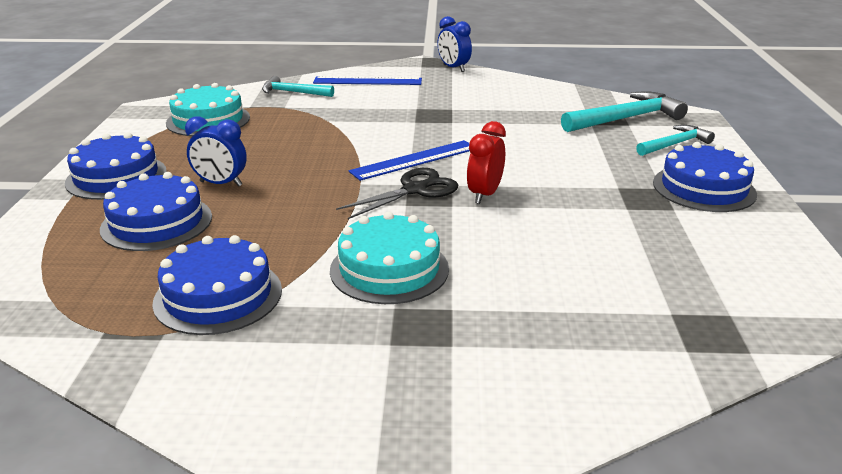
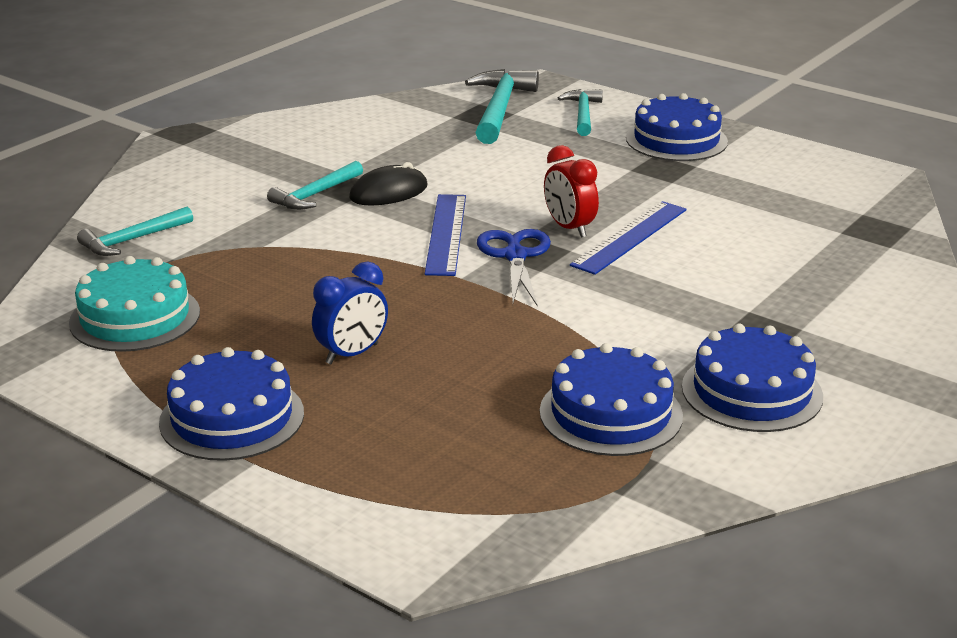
camera: 55 degrees left, 0 degrees up
(157, 222) = (404, 415): blue cake -> blue cake (752, 391)
(367, 81) = (176, 187): blue ruler -> blue ruler (630, 237)
(389, 269) = (655, 317): turquoise cake -> none
(411, 112) = (315, 195): none -> turquoise hammer
(415, 190) = (515, 256): black scissors -> blue scissors
(446, 127) = (388, 192): none -> black mouse
(453, 68) = (223, 130): blue clock -> none

